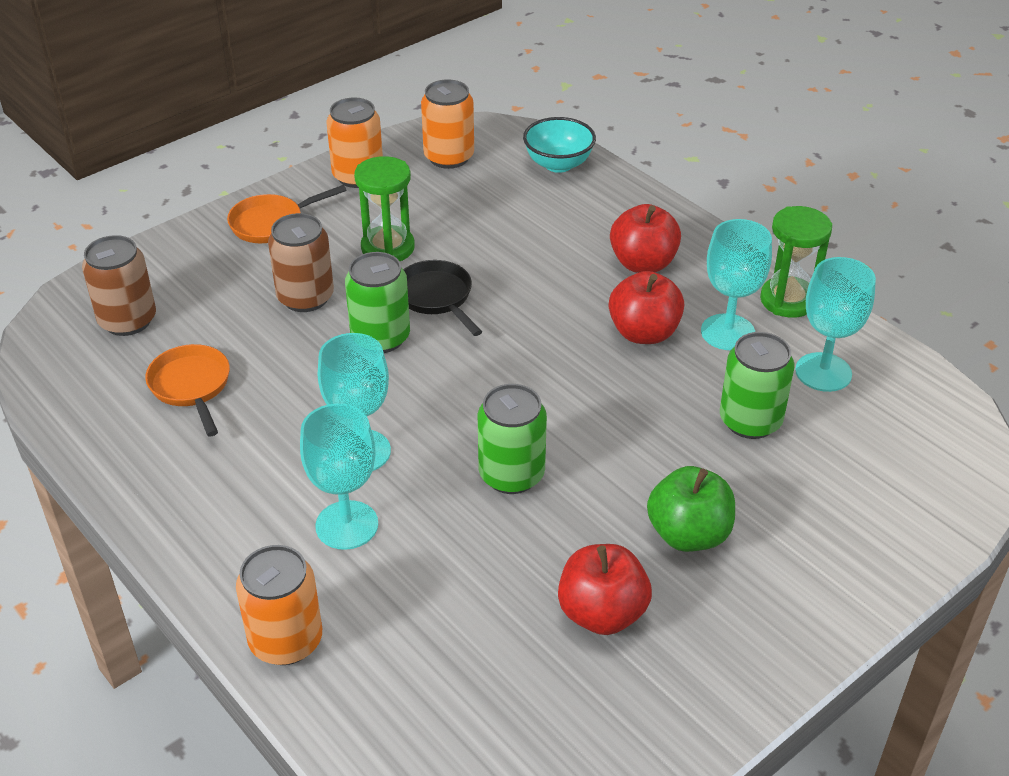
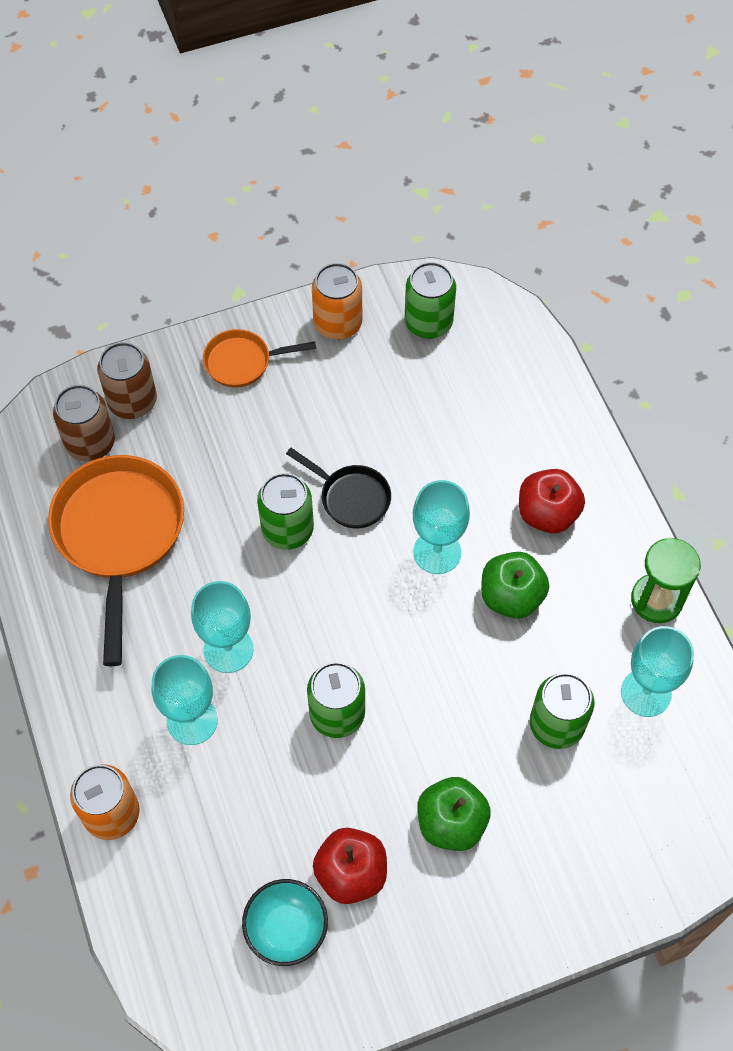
camera: 20 degrees right, 20 degrees up
(191, 387) = (119, 535): orange pan -> orange pan, size x1.91
(305, 297) = (242, 462): brown can -> brown can (132, 401)
(388, 248) = (331, 424): green hourglass -> none
(436, 297) = (351, 497): black pan -> black pan turned 135 degrees clockwise
(449, 157) = (428, 322): orange can -> green can
(558, 164) = (525, 362): turquoise bowl -> turquoise bowl (286, 929)
(644, 333) = (511, 596): red apple -> green apple
(727, 332) = (584, 620): turquoise goblet -> turquoise goblet (437, 552)

